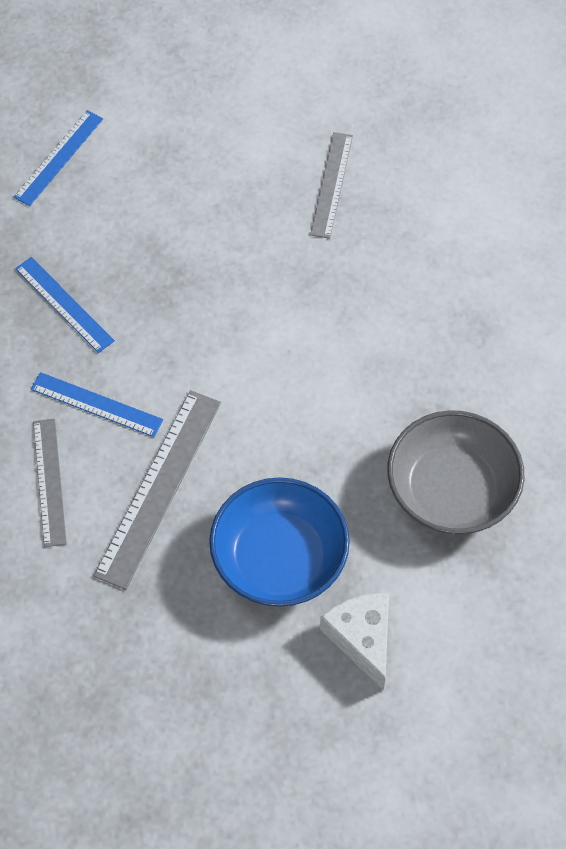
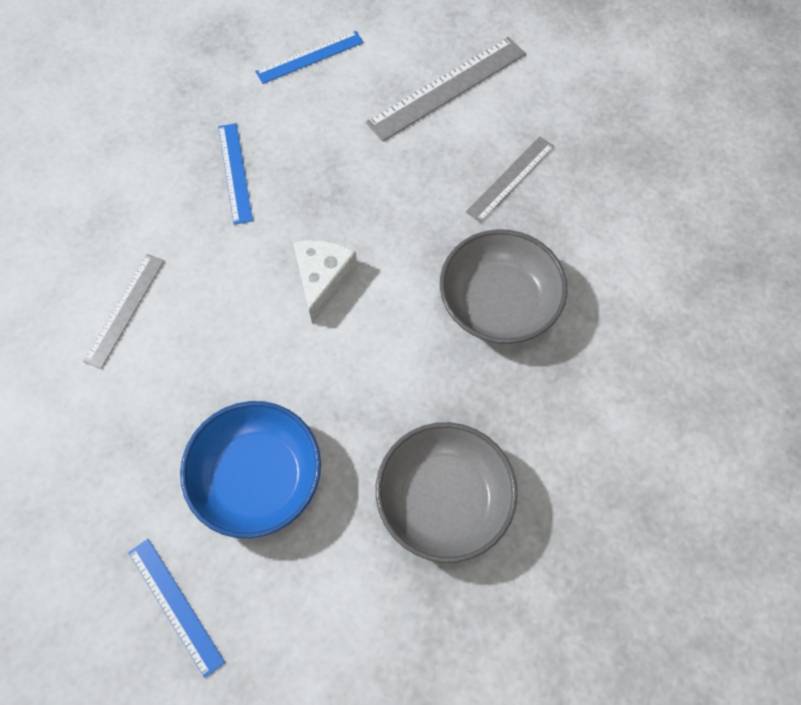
camera: 30 degrees right, 5 degrees up
(96, 404) = (203, 265): blue ruler -> blue ruler (175, 606)
(159, 487) = (204, 361): grey ruler -> grey ruler (447, 88)
(362, 638) = (278, 593): white cheese -> white cheese (322, 279)
(392, 301) = (498, 302): none -> grey bowl

